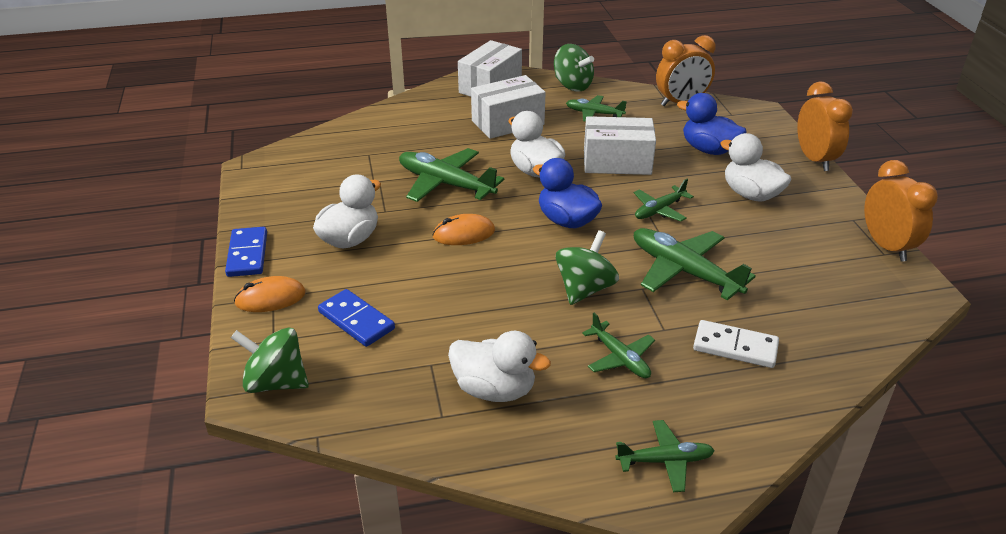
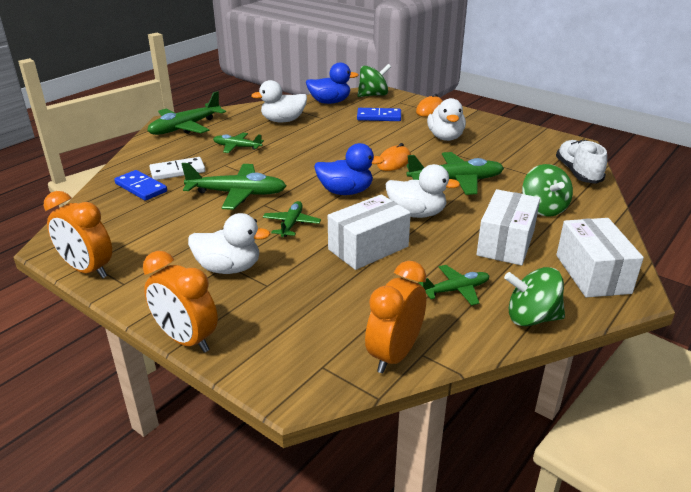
camera: 140 degrees right, 5 degrees down
(247, 254) = (476, 116): blue domino -> blue domino (141, 188)
(328, 142) = (578, 172): none -> white shoe
(585, 289) = (288, 164): green spinning top -> green spinning top (543, 208)
(664, 461) = (185, 127): green plane -> green plane, size x1.70
(708, 149) = (304, 299): blue duck -> blue duck (330, 102)

